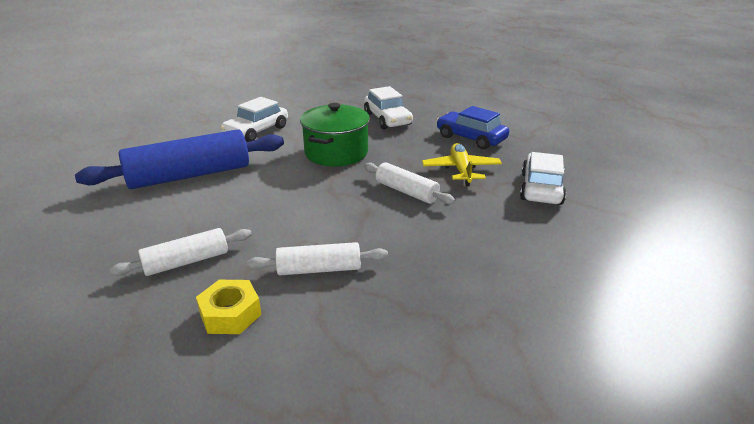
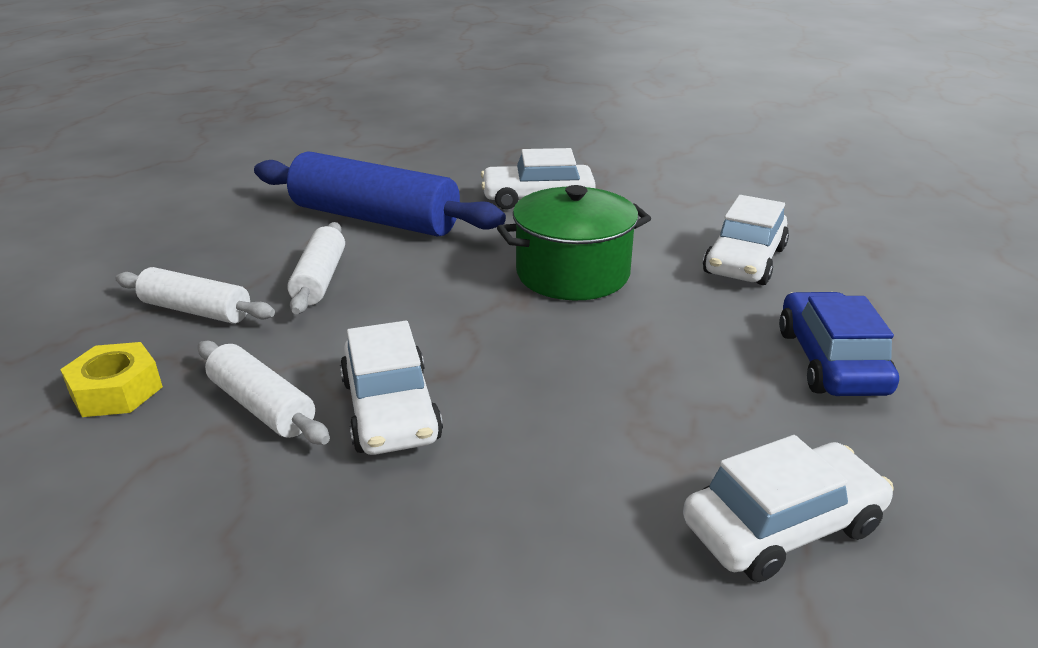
camera: 50 degrees right, 0 degrees up
(373, 235) = (391, 410): none -> white car
(406, 192) = (550, 381): white rolling pin -> white rolling pin (320, 279)
(461, 170) = (698, 402): yellow plane -> none

